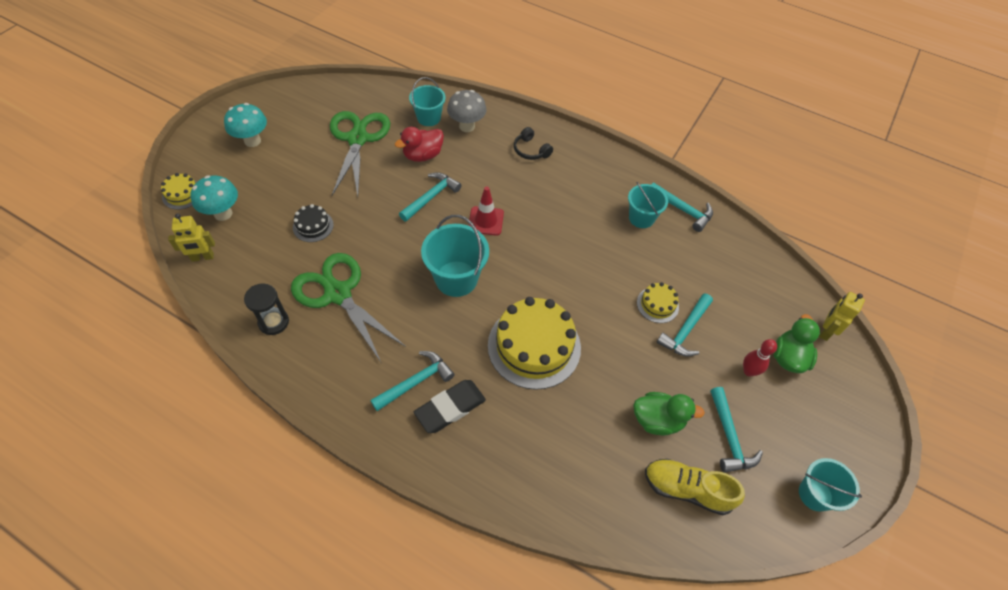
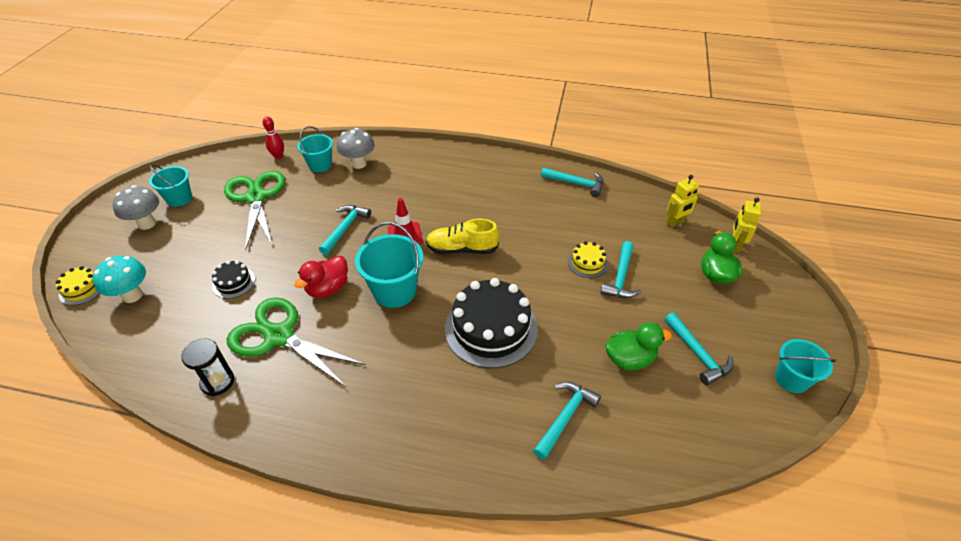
camera: 15 degrees left, 10 degrees down
(202, 257) = (120, 342): yellow robot -> yellow robot (675, 223)
(252, 141) = (147, 224): turquoise mushroom -> grey mushroom
(416, 382) = (387, 394): turquoise hammer -> turquoise hammer (565, 417)
(423, 155) = (325, 196): red duck -> red duck (328, 288)
(450, 408) = (431, 408): black eraser -> none
(530, 150) = (425, 169): black headphones -> none
(534, 346) = (491, 329): yellow cake -> black cake
(641, 218) = (544, 198): turquoise bucket -> turquoise bucket (179, 198)
(687, 489) = (682, 411): yellow shoe -> yellow shoe (462, 249)
(749, 371) = (688, 295): red bowling pin -> red bowling pin (278, 156)

